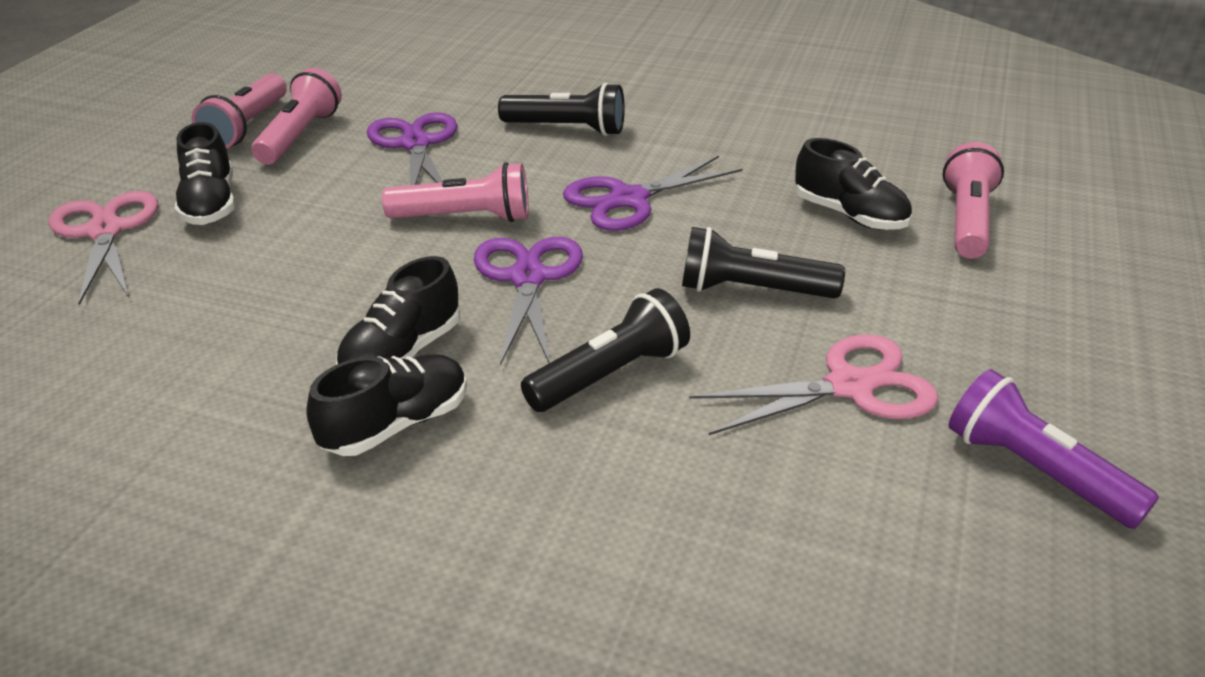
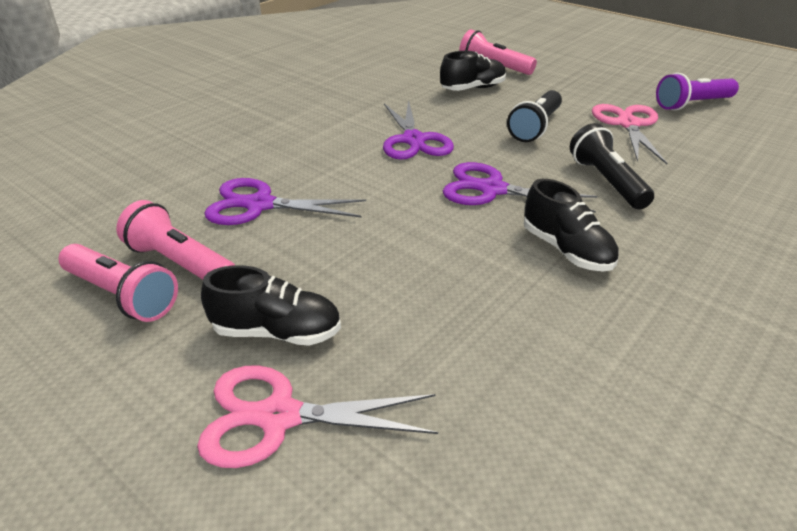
camera: 70 degrees left, 0 degrees up
(396, 424) = (647, 262): black shoe -> none
(465, 218) = (397, 200): pink flashlight -> none
(567, 129) = (296, 142): black flashlight -> none

